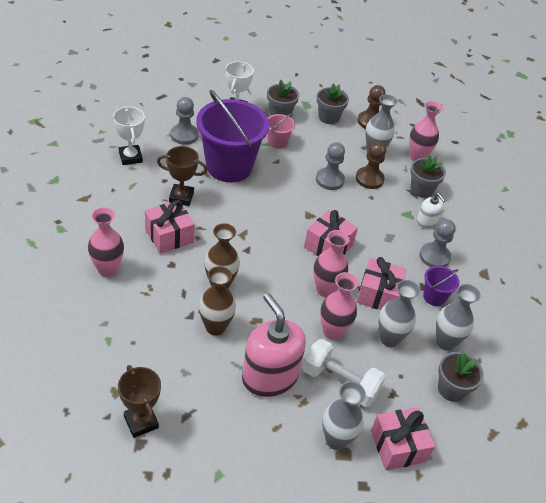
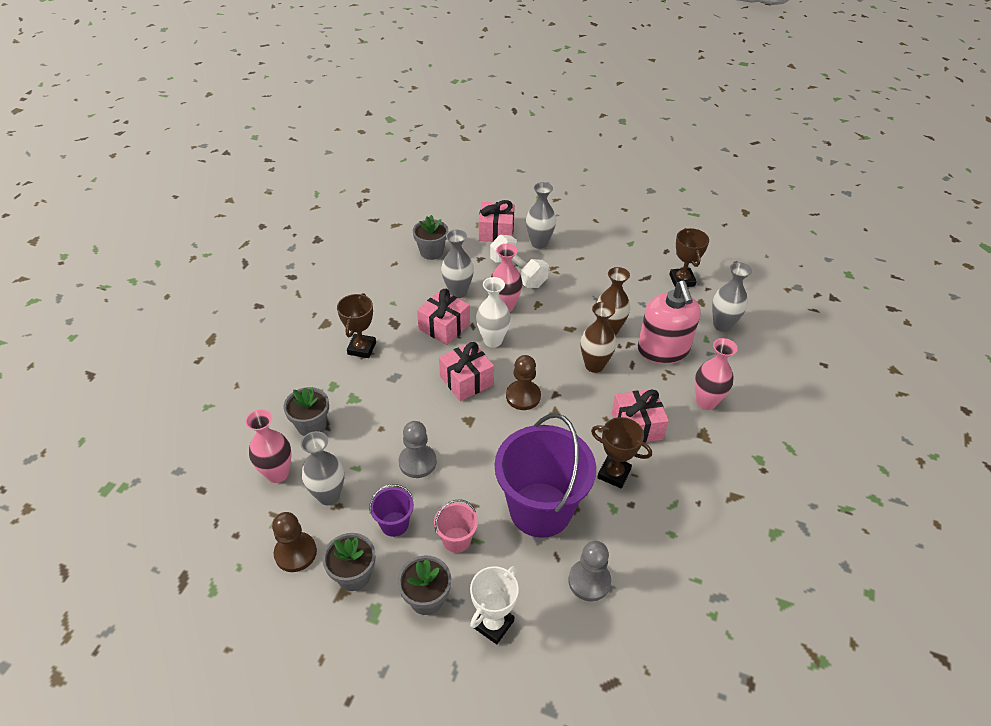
camera: 155 degrees left, 0 degrees up
(130, 157) = (672, 553): white trophy -> none
(269, 377) = (573, 287): pink soap dispenser -> pink soap dispenser (663, 350)
(325, 289) = (493, 340): pink vase -> white vase
(369, 179) = (366, 453): brown pawn -> brown pawn (523, 396)
(426, 222) = (339, 385): white soap dispenser -> none
(434, 256) = (361, 348): grey pawn -> brown trophy
(434, 297) = (392, 314): purple bucket -> purple bucket (394, 524)
(445, 342) = (411, 280): grey vase -> grey vase (722, 325)

